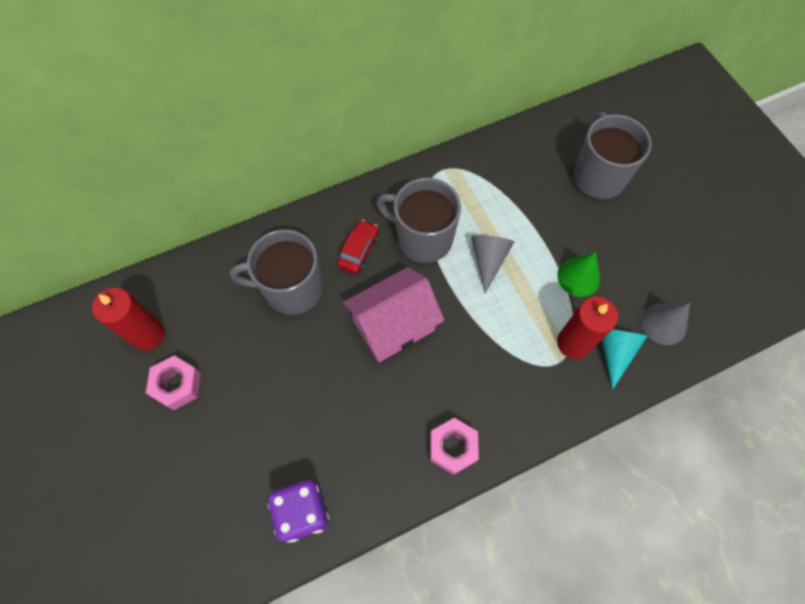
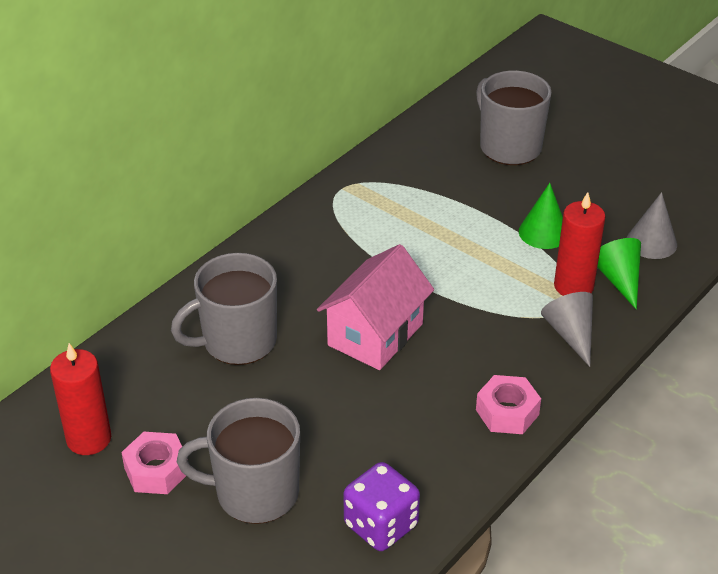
camera: 25 degrees left, 25 degrees down
(359, 250) = (293, 284): red car -> none
(422, 238) = (357, 252): grey mug -> grey mug (255, 493)
(488, 260) = (441, 248): grey cone -> grey cone (570, 334)
(614, 351) = (618, 279): turquoise cone -> green cone

